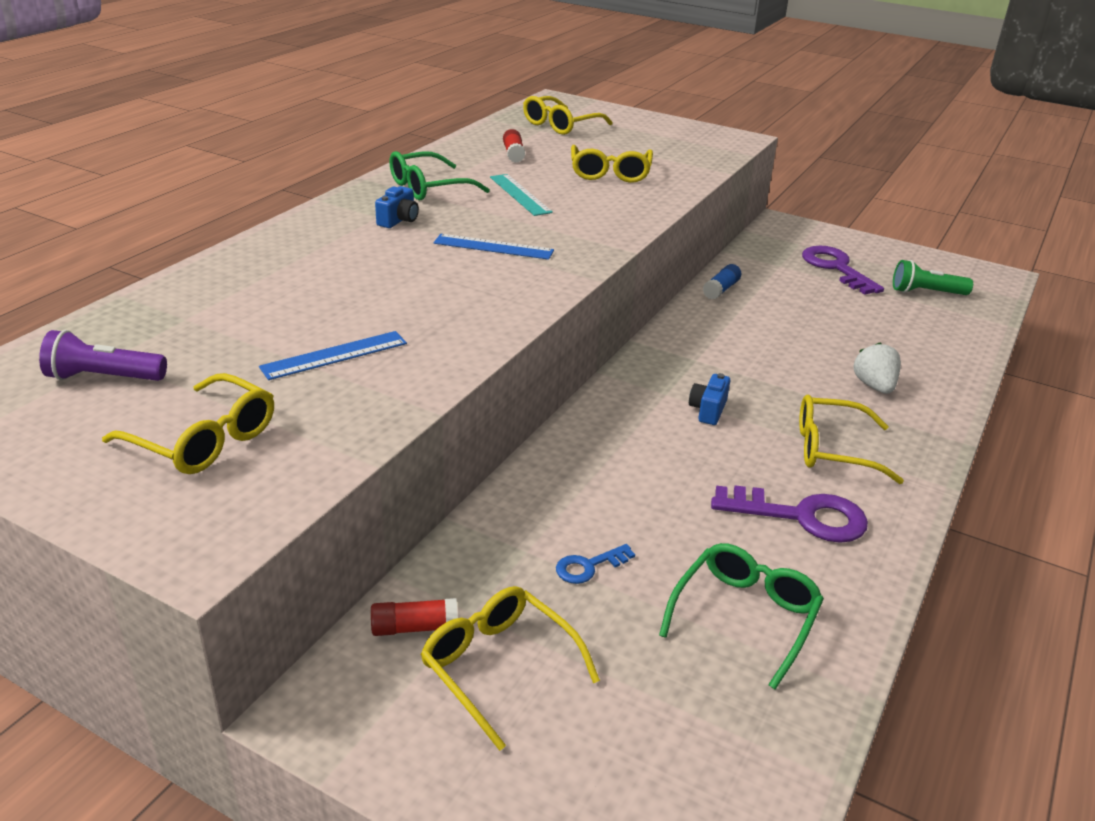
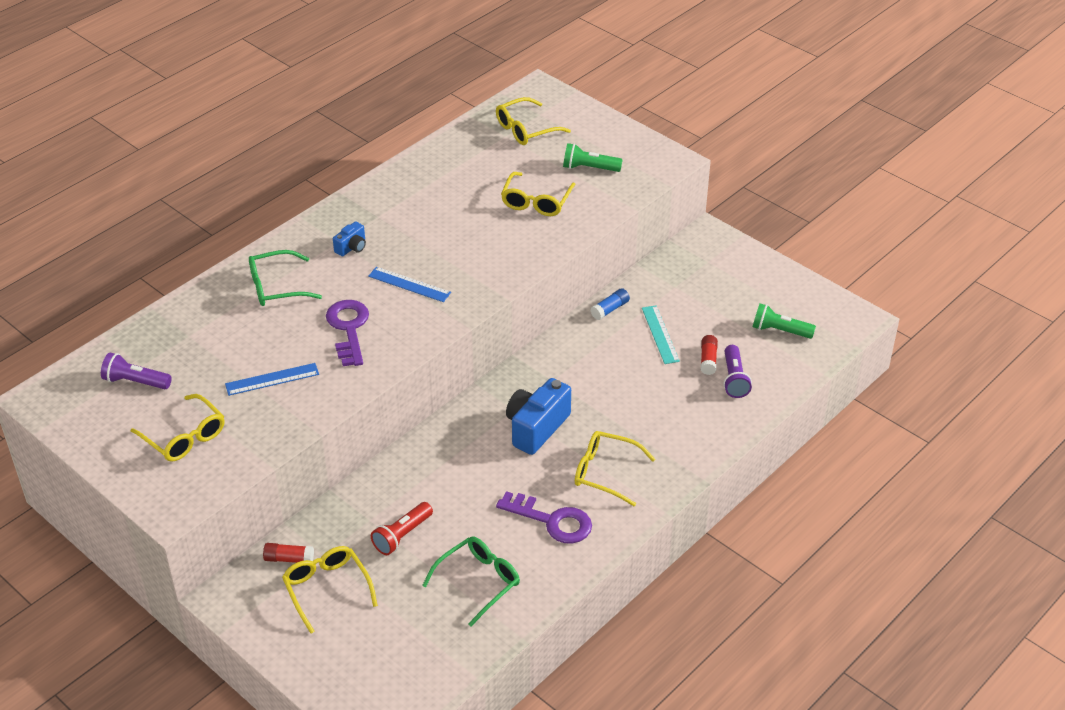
camera: 15 degrees right, 10 degrees up
(429, 188) = (386, 209): green glasses -> green glasses (276, 287)
(513, 154) = (469, 169): red glue stick -> red glue stick (708, 360)
(520, 194) = (453, 224): turquoise ruler -> turquoise ruler (660, 334)
(589, 566) = (402, 536): blue key -> red flashlight
(652, 147) = (589, 168): none -> green flashlight
(708, 410) = (536, 428): blue camera -> blue camera, size x1.97
(836, 268) = (721, 294): purple key -> purple key (348, 329)
(874, 386) = (671, 421): white strawberry -> none
(913, 339) = (734, 379): none -> purple flashlight

